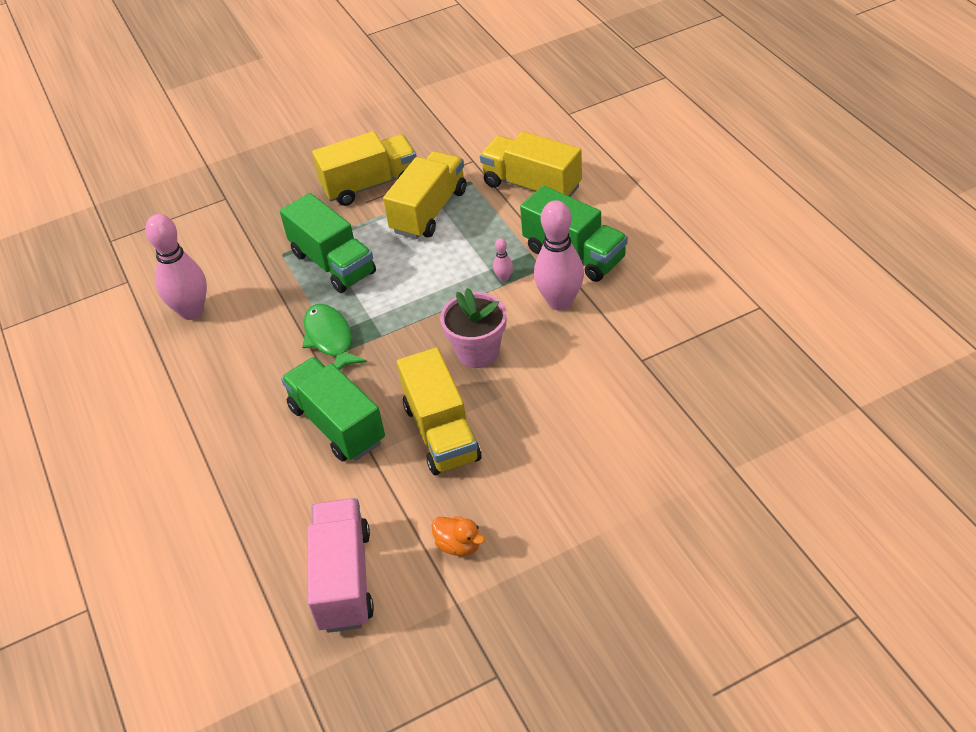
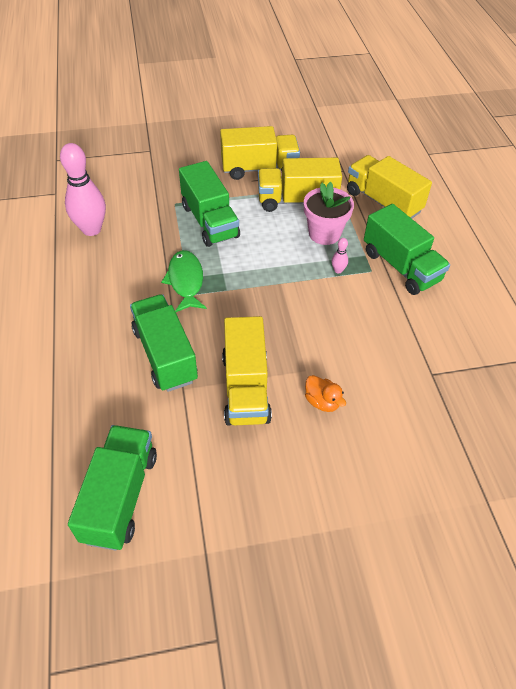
camera: 10 degrees right, 5 degrees up
(344, 579) = (120, 496): pink truck -> green truck
(429, 211) = (297, 200): yellow truck -> yellow truck turned 135 degrees counterclockwise
(459, 545) = (226, 497): orange duck -> orange duck (322, 402)
(478, 352) = (298, 326): pink flower pot -> pink flower pot (324, 233)
(560, 302) = (377, 303): pink bowling pin -> none

